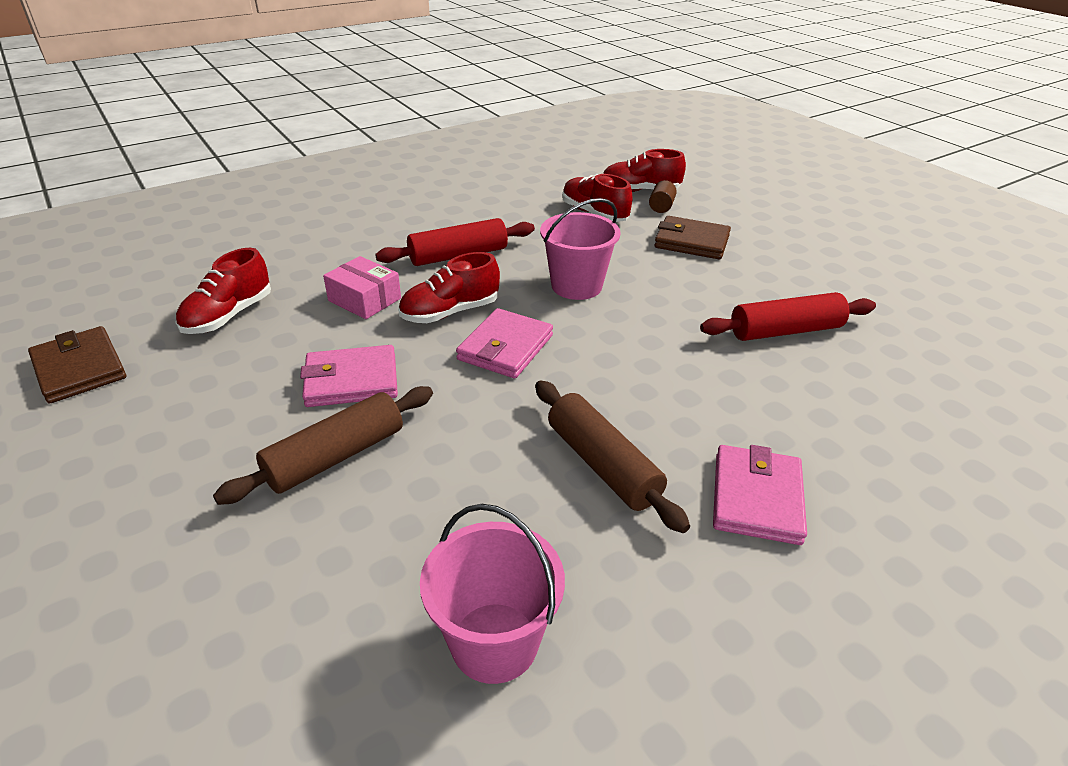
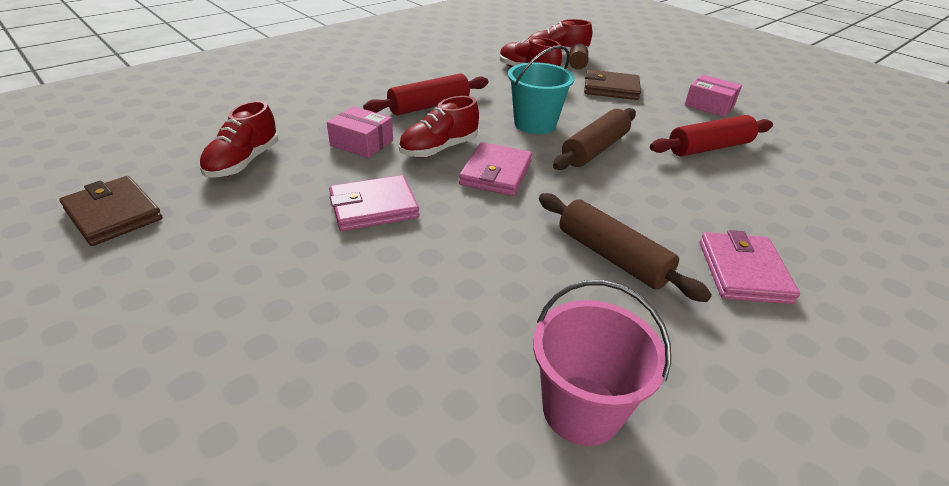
camera: 10 degrees left, 0 degrees up
(335, 456) = (382, 269): brown rolling pin -> brown rolling pin (595, 149)
(576, 286) = (535, 124): pink bucket -> turquoise bucket
(812, 271) = (709, 105): none -> pink box

